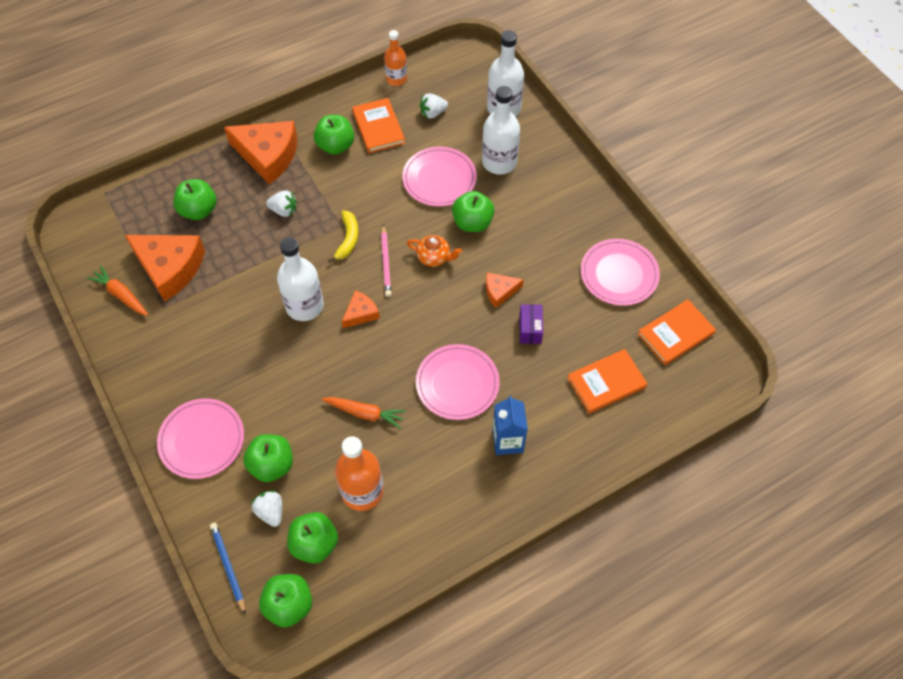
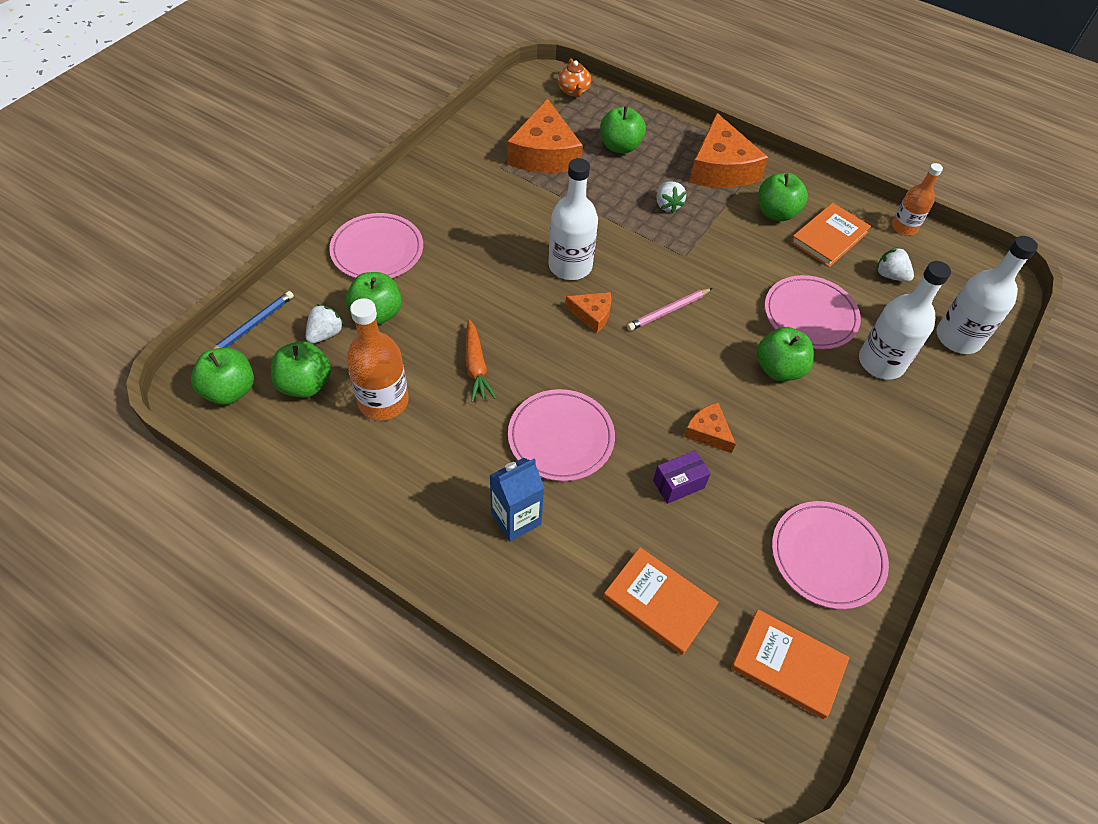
camera: 60 degrees right, 5 degrees down
(121, 295) = (494, 135): orange carrot -> none
(348, 239) = (672, 268): yellow banana -> none
(434, 257) = (706, 351): orange teapot -> orange teapot (573, 91)

